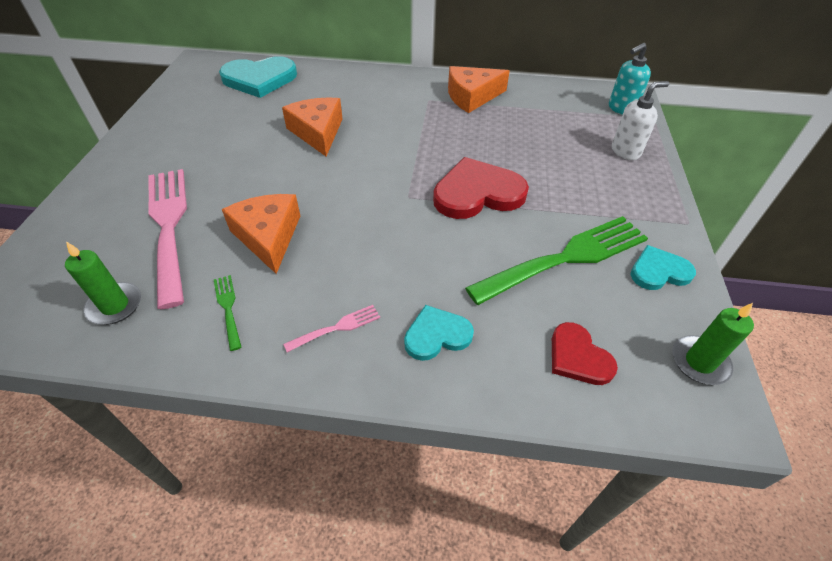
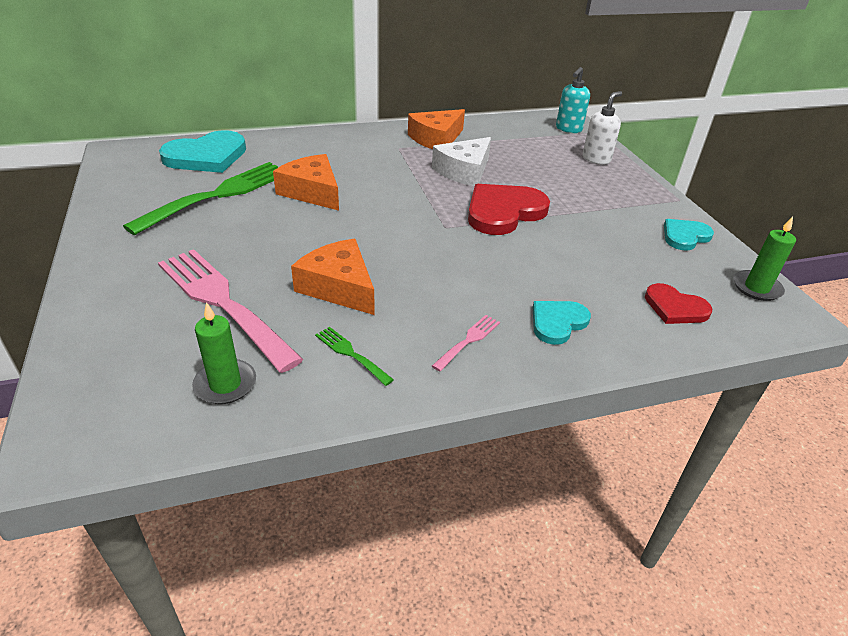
camera: 25 degrees left, 10 degrees down
(472, 138) = (464, 171): none -> white cheese
(565, 258) = (612, 243): green fork -> green fork (218, 195)

